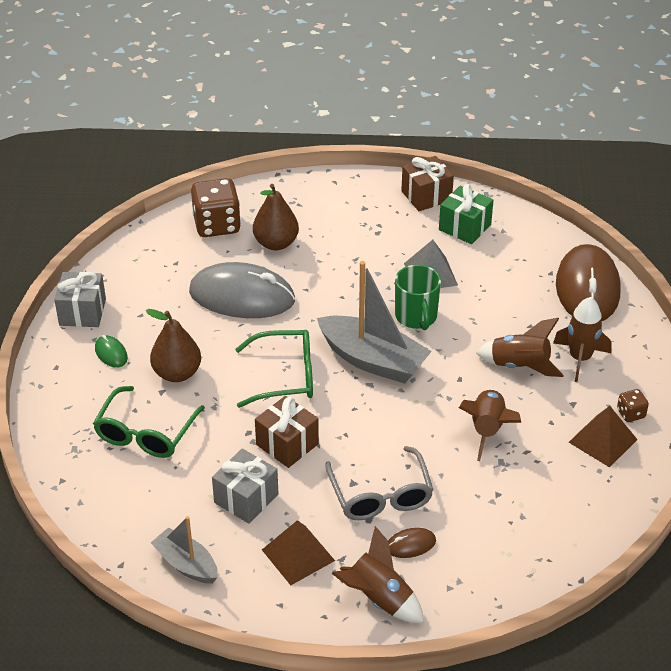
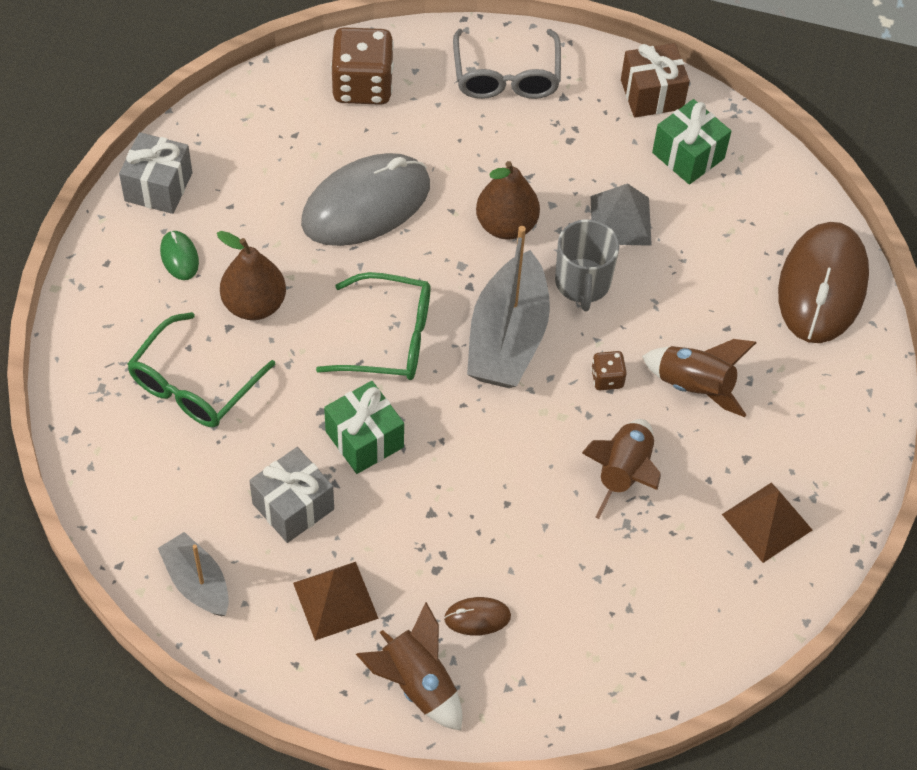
camera: 10 degrees right, 15 degrees up
(242, 296) = (366, 204): grey mouse -> grey mouse turned 60 degrees counterclockwise
(276, 243) = (432, 130): brown pear -> brown pear (506, 225)
(287, 444) = (364, 439): brown gift -> green gift
(373, 360) = (507, 338): grey boat -> grey boat turned 60 degrees clockwise
(380, 495) = (460, 539): grey glasses -> grey glasses (506, 76)
(416, 317) = (582, 283): green mug -> grey mug
(580, 358) = (777, 392): brown rocket -> none
(630, 414) = (816, 490): brown dice -> brown dice (607, 378)

